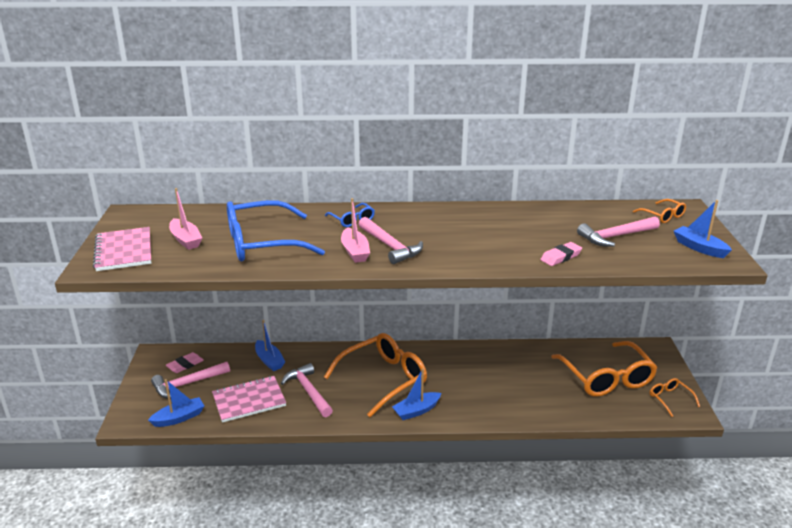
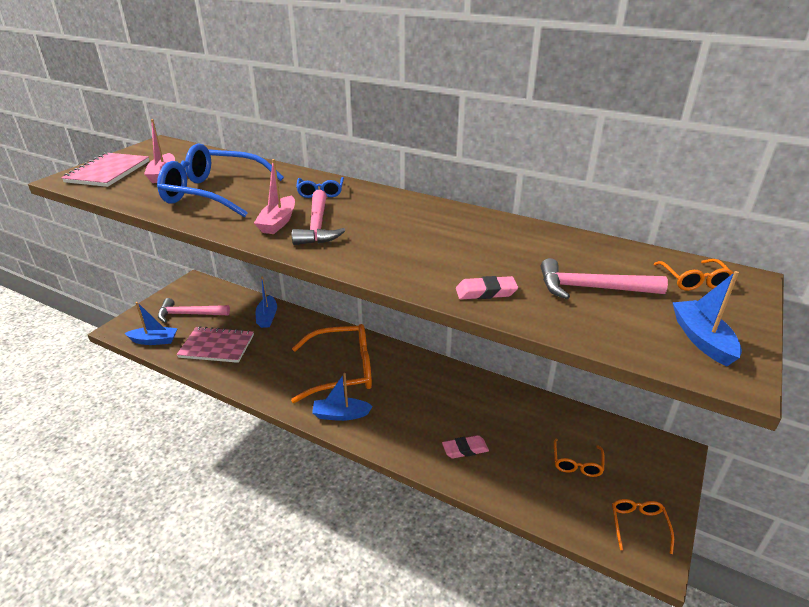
camera: 30 degrees right, 5 degrees up
(185, 365) = (204, 298): pink eraser -> pink eraser (465, 449)
(308, 391) = (269, 357): pink hammer -> none
(606, 378) = (577, 463): orange glasses -> orange glasses, size x0.46

